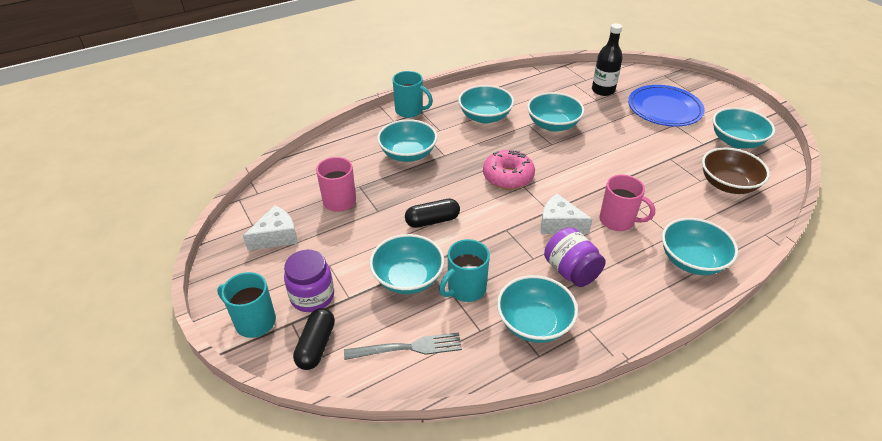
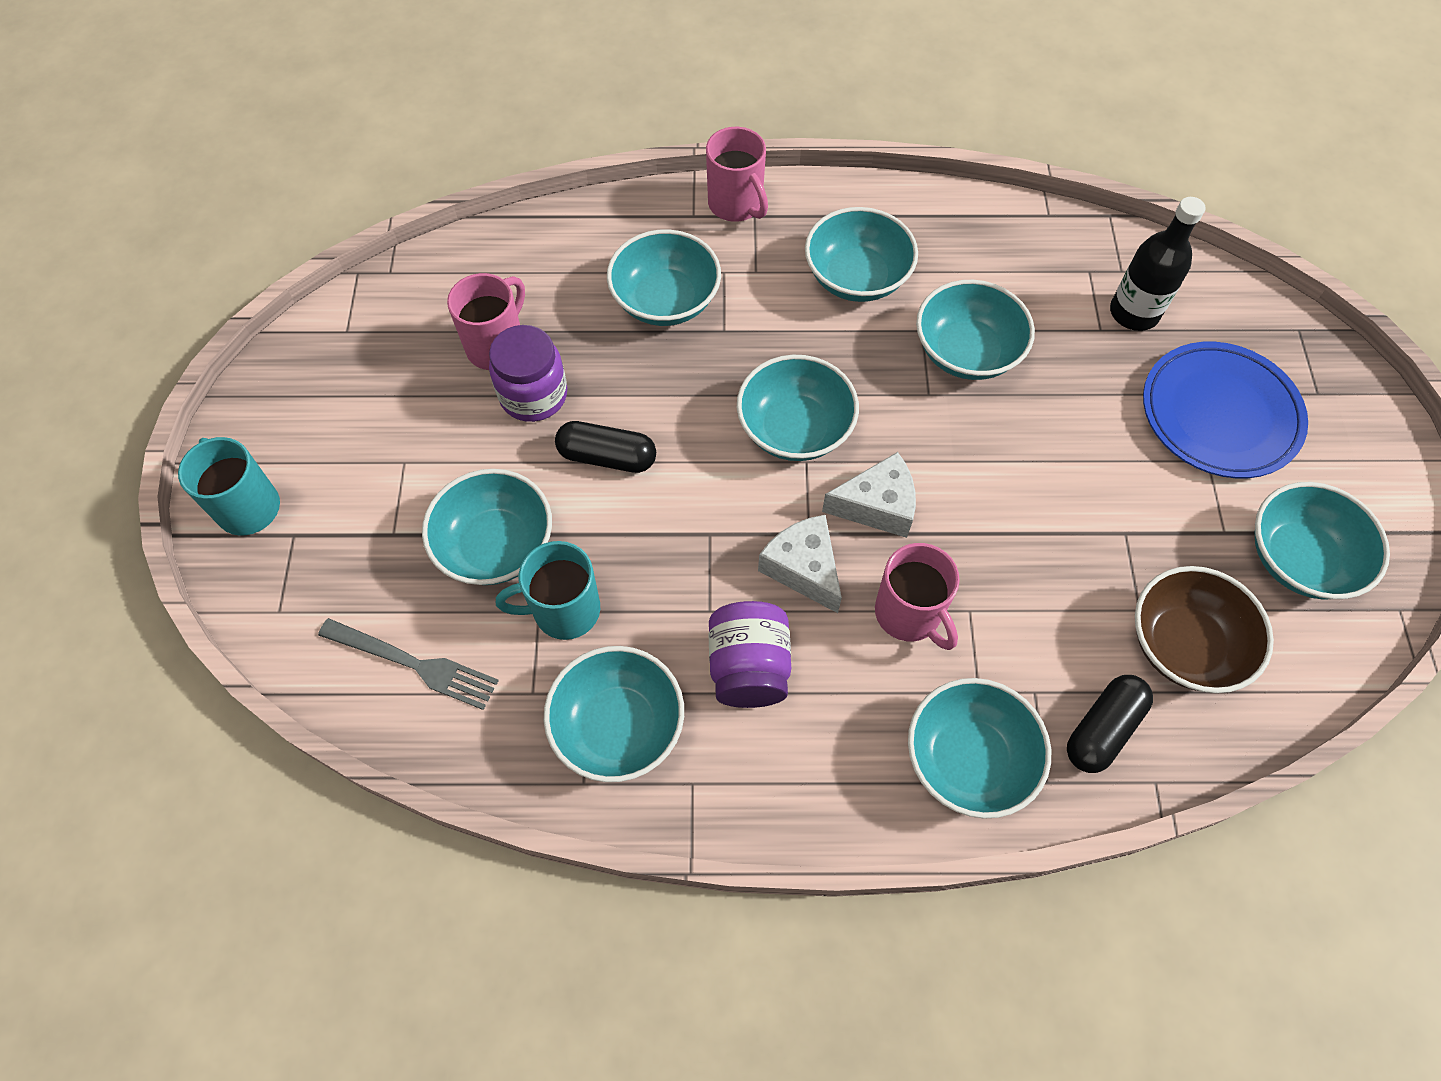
camera: 30 degrees right, 20 degrees up
(276, 236) = (365, 370): white cheese -> white cheese (877, 505)
(312, 296) = (346, 505): purple jar -> purple jar (533, 395)
(316, 345) = (300, 591): black capsule -> black capsule (1102, 729)
(410, 111) = (736, 204): turquoise mug -> pink mug
(508, 177) = (795, 428): pink donut -> turquoise bowl

